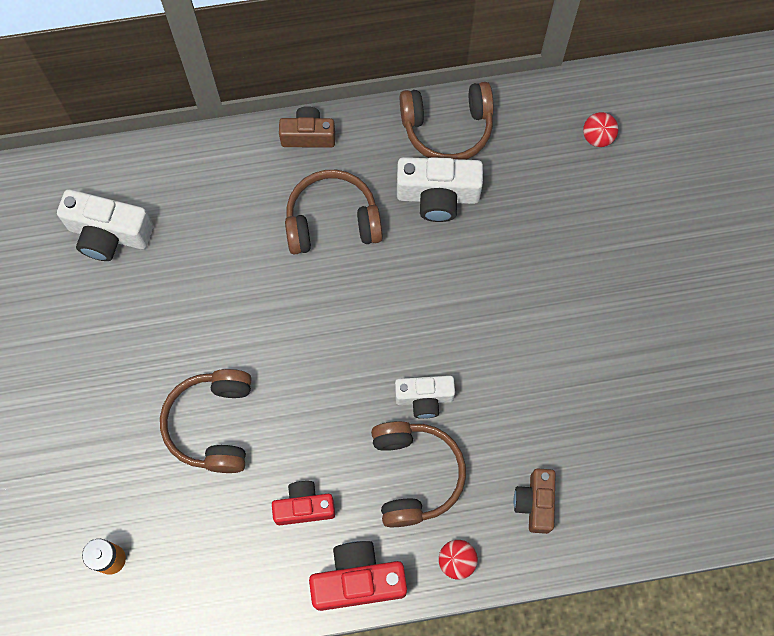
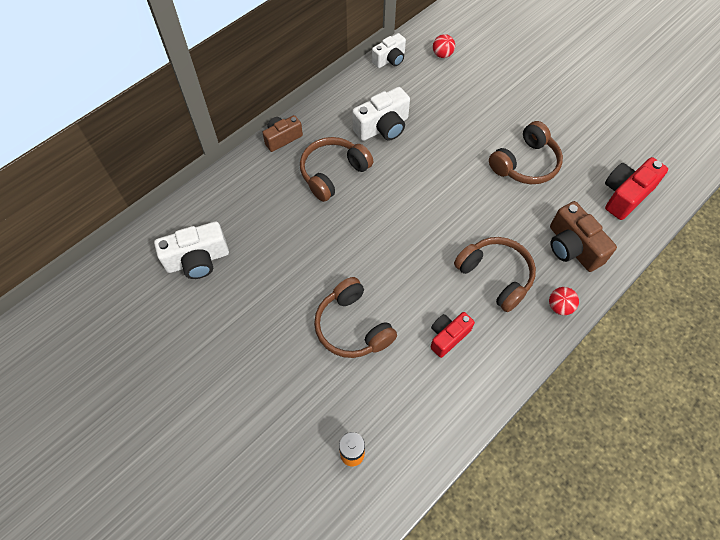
camera: 35 degrees left, 10 degrees down
(358, 580) = (515, 356): red camera -> red camera (625, 195)
(424, 398) = (465, 232): white camera -> white camera (390, 59)
(447, 128) = (359, 92): brown headphones -> brown headphones (525, 164)
(535, 503) = (572, 247): brown camera -> brown camera, size x1.51

